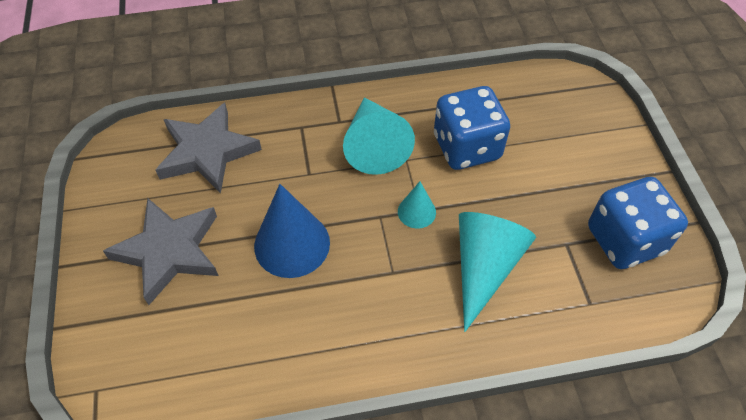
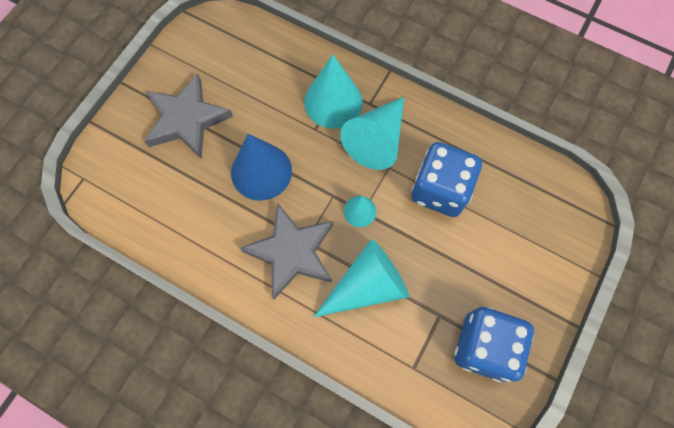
camera: 40 degrees right, 15 degrees up
(207, 152) = (264, 64): grey star -> grey star (291, 252)
(305, 141) = (333, 102): none -> turquoise cone

